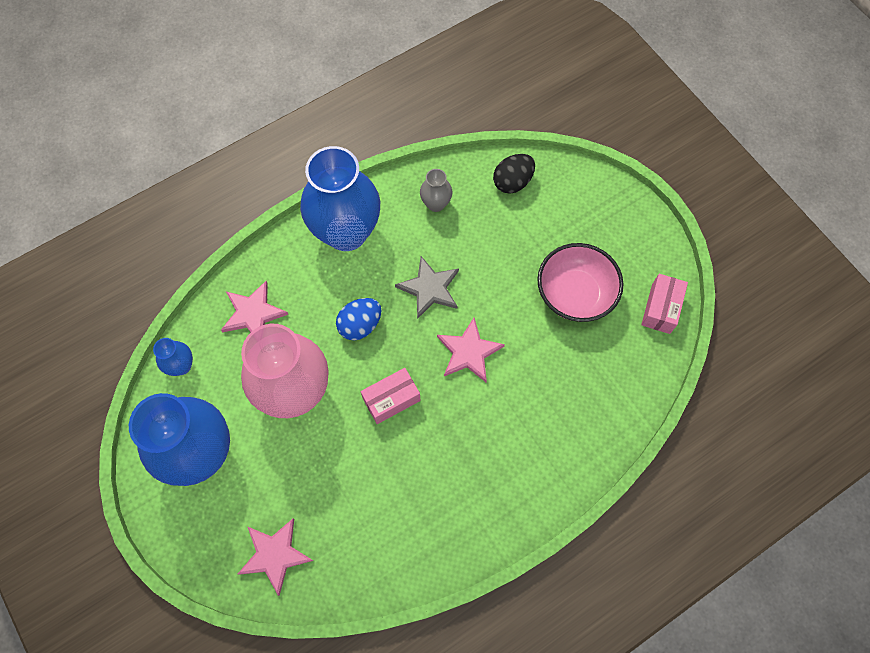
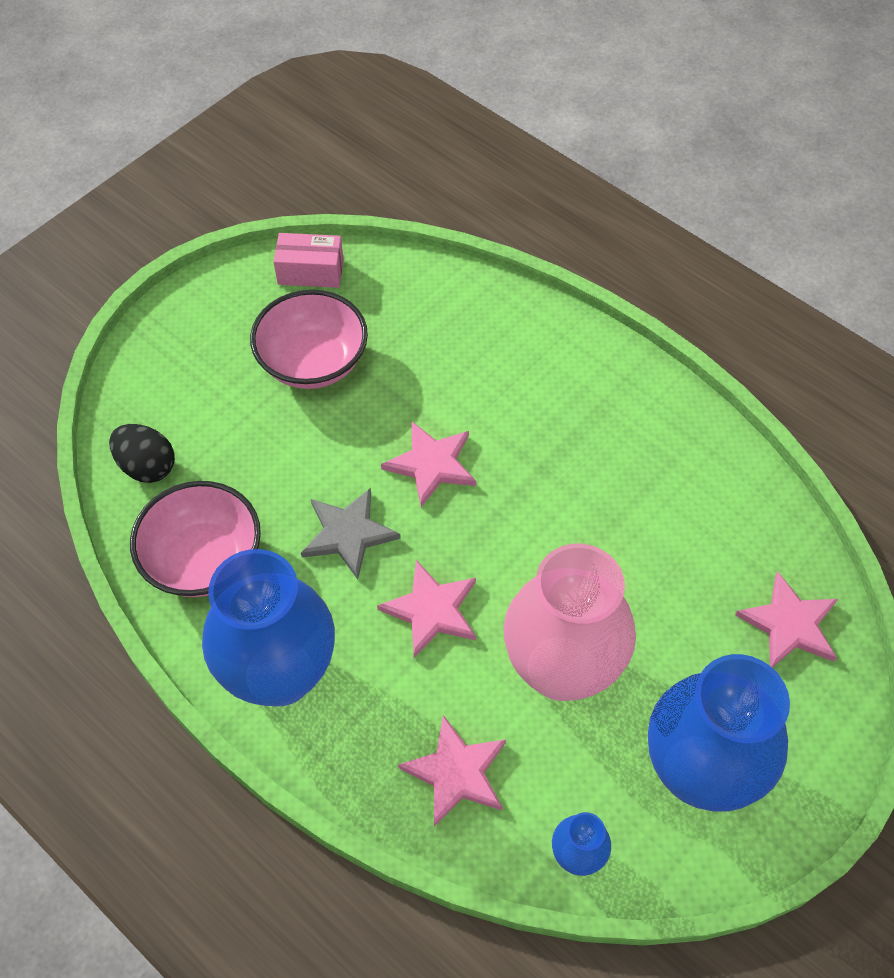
camera: 105 degrees left, 10 degrees down
(360, 325) = (431, 610): blue egg -> pink star
(391, 399) = (529, 540): pink box -> none
(436, 204) = (203, 559): grey vase -> pink bowl

